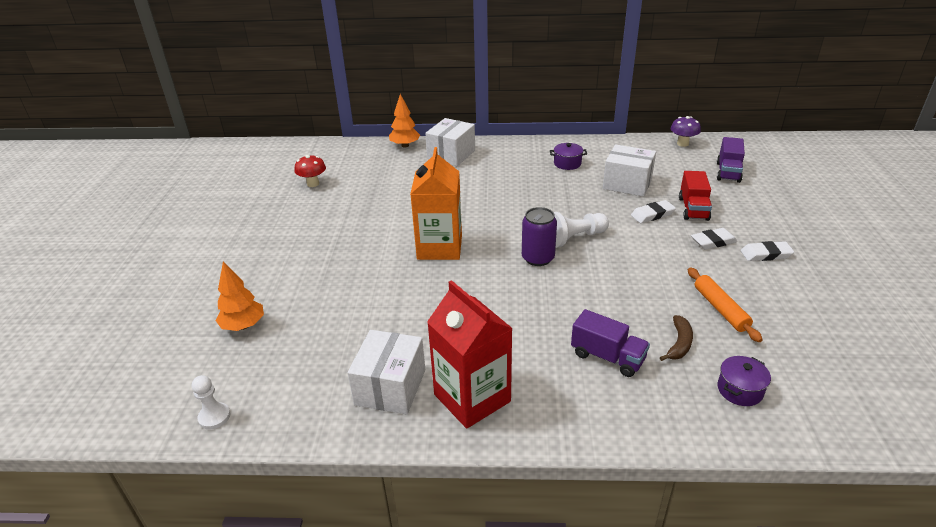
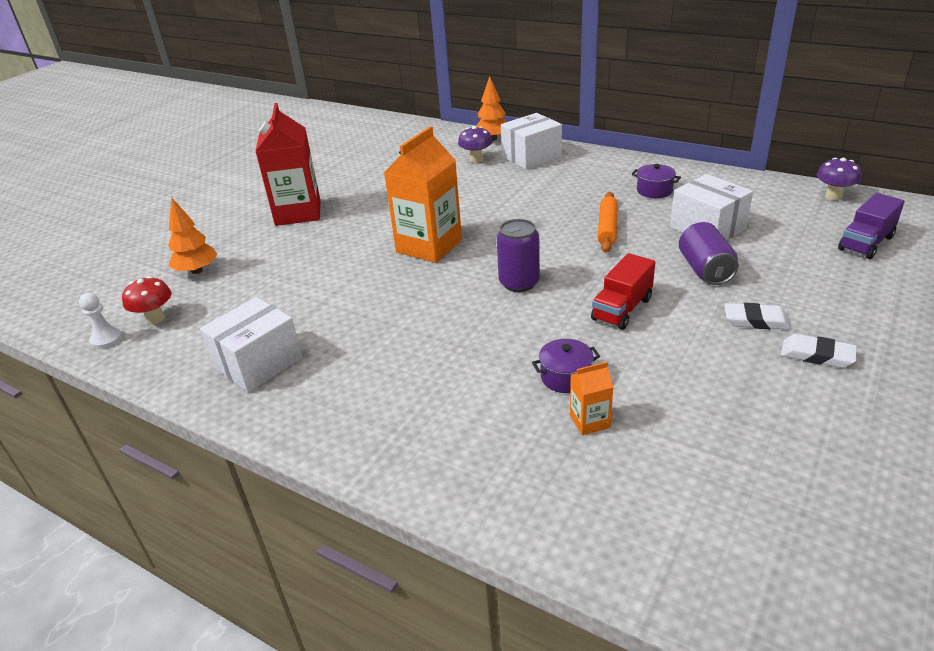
camera: 30 degrees right, 0 degrees up
(313, 184) = (371, 159): red mushroom -> red mushroom (155, 319)
(408, 166) = (476, 160): none -> purple mushroom
(472, 398) = (318, 399): red carton -> red carton (298, 213)
(575, 238) = (582, 272): white pawn -> none
(607, 357) = (492, 407): purple truck -> none
(652, 214) = (705, 270): white eraser -> purple can
(679, 344) = (589, 421): brown banana -> orange carton
(693, 209) = (767, 276): red truck -> red truck (622, 309)
(720, 309) = (684, 400): orange rolling pin -> orange rolling pin (607, 228)
(739, 390) = (612, 498): purple pot -> purple pot (565, 377)

